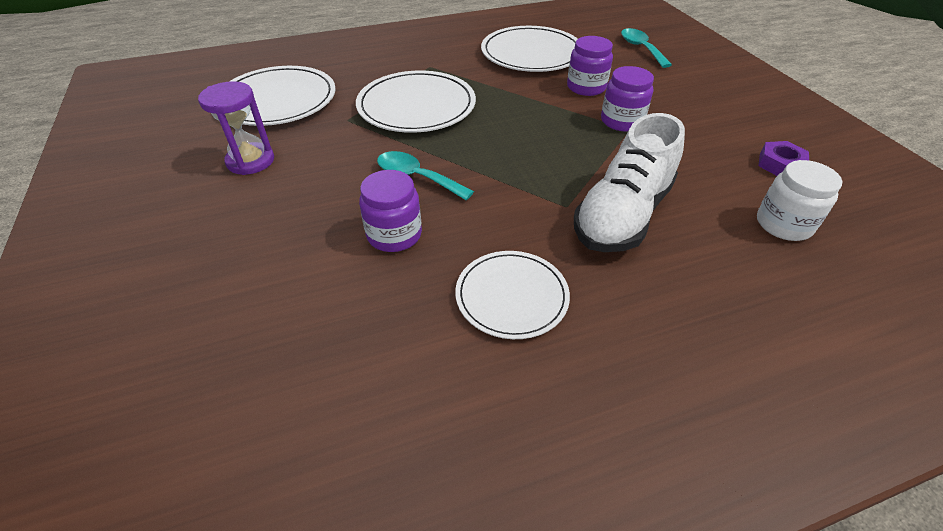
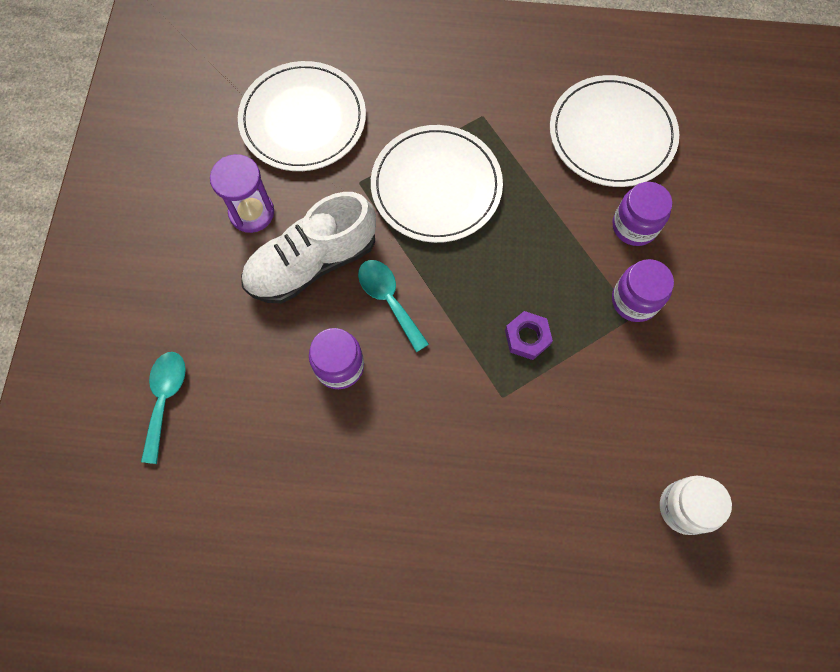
camera: 25 degrees right, 25 degrees up
(511, 296) = (400, 475): white plate -> none
(622, 215) = (545, 430): white shoe -> white shoe (312, 263)
(641, 48) = (752, 175): turquoise spoon -> turquoise spoon (165, 399)
(780, 164) = (750, 435): purple nut -> purple nut (527, 337)

